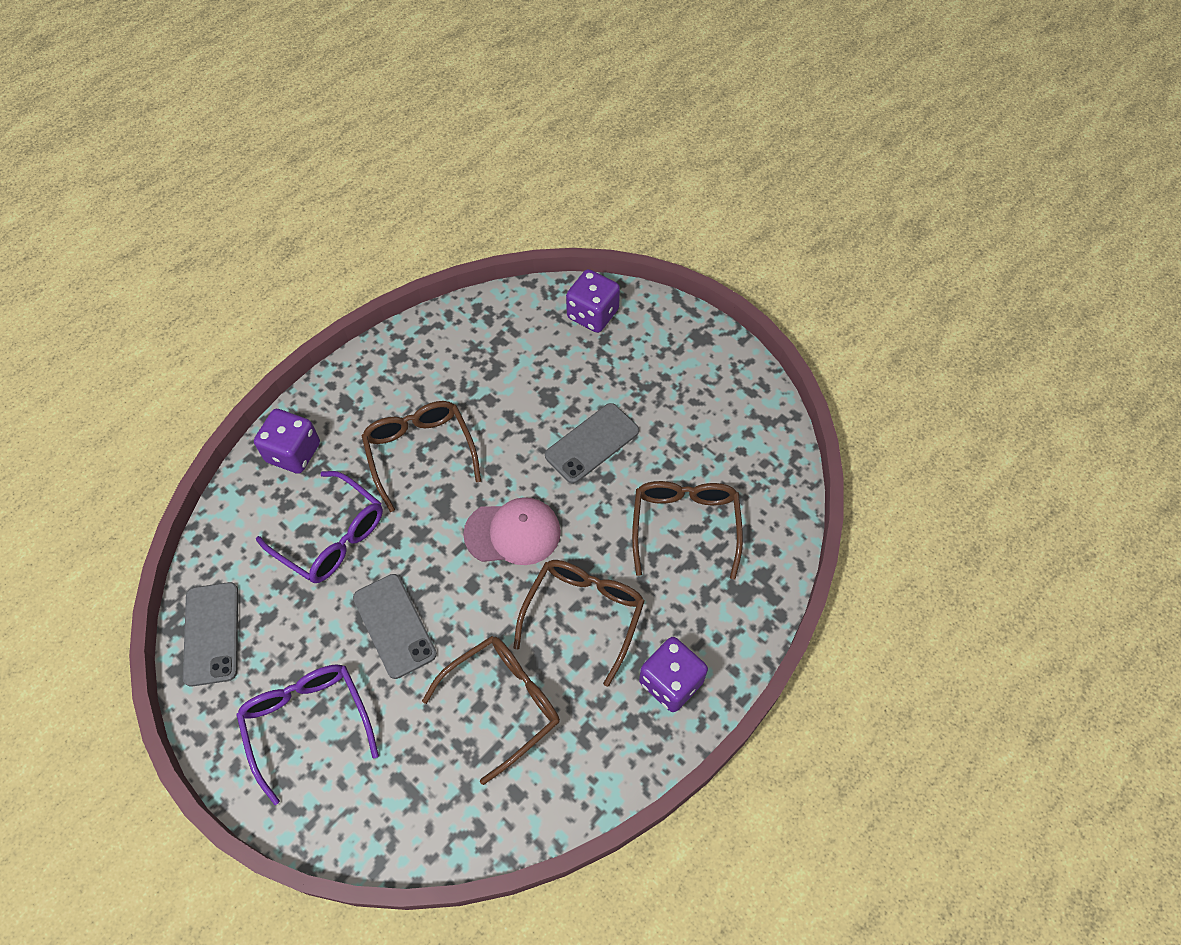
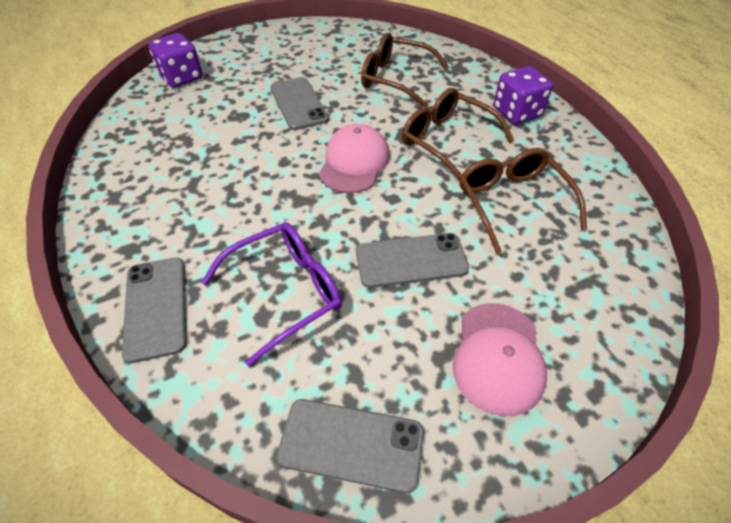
camera: 70 degrees left, 10 degrees down
(293, 452) = (156, 307): purple dice -> grey phone
(307, 723) = (498, 357): purple glasses -> pink cap
(420, 452) = (233, 203): brown glasses -> none

